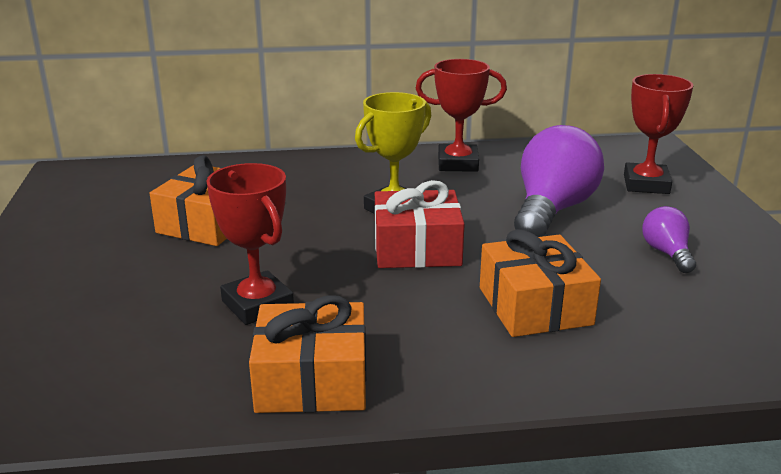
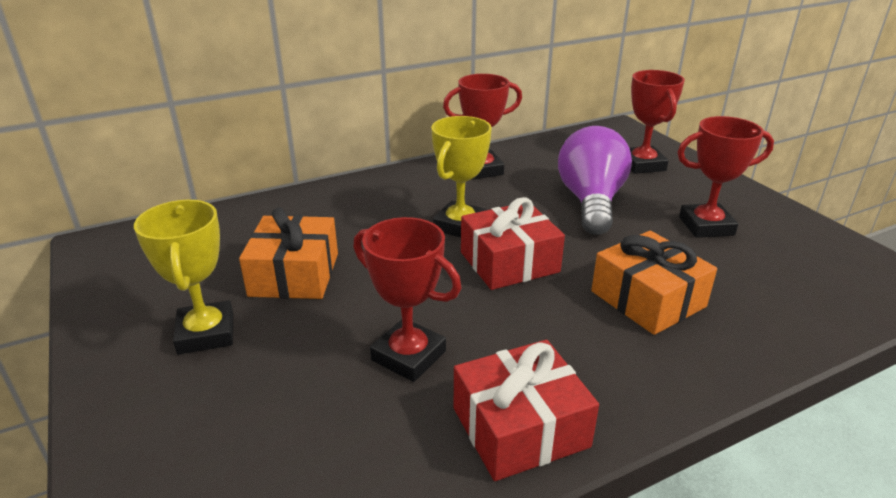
camera: 20 degrees left, 5 degrees up
(103, 254) = (206, 333): none -> yellow trophy
(312, 380) = (520, 427): orange gift -> red gift
(667, 253) = (706, 226): purple light bulb -> red trophy

